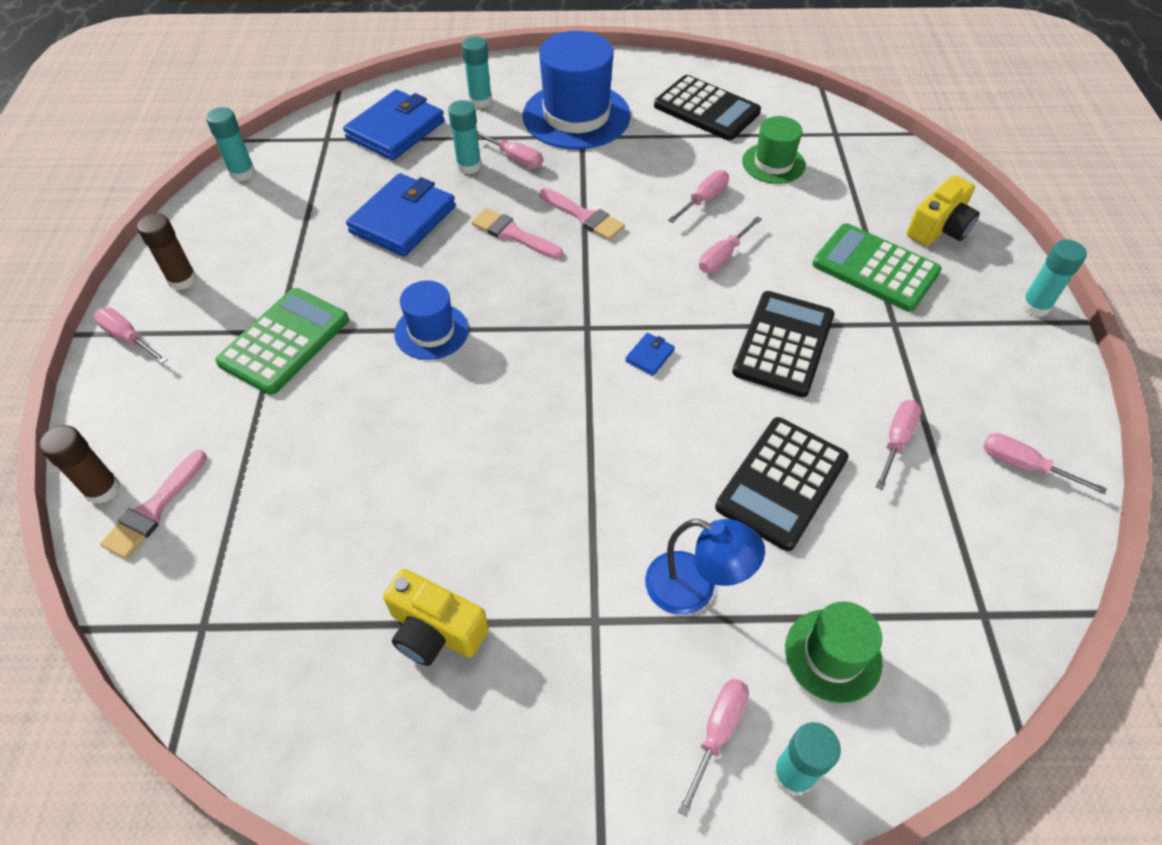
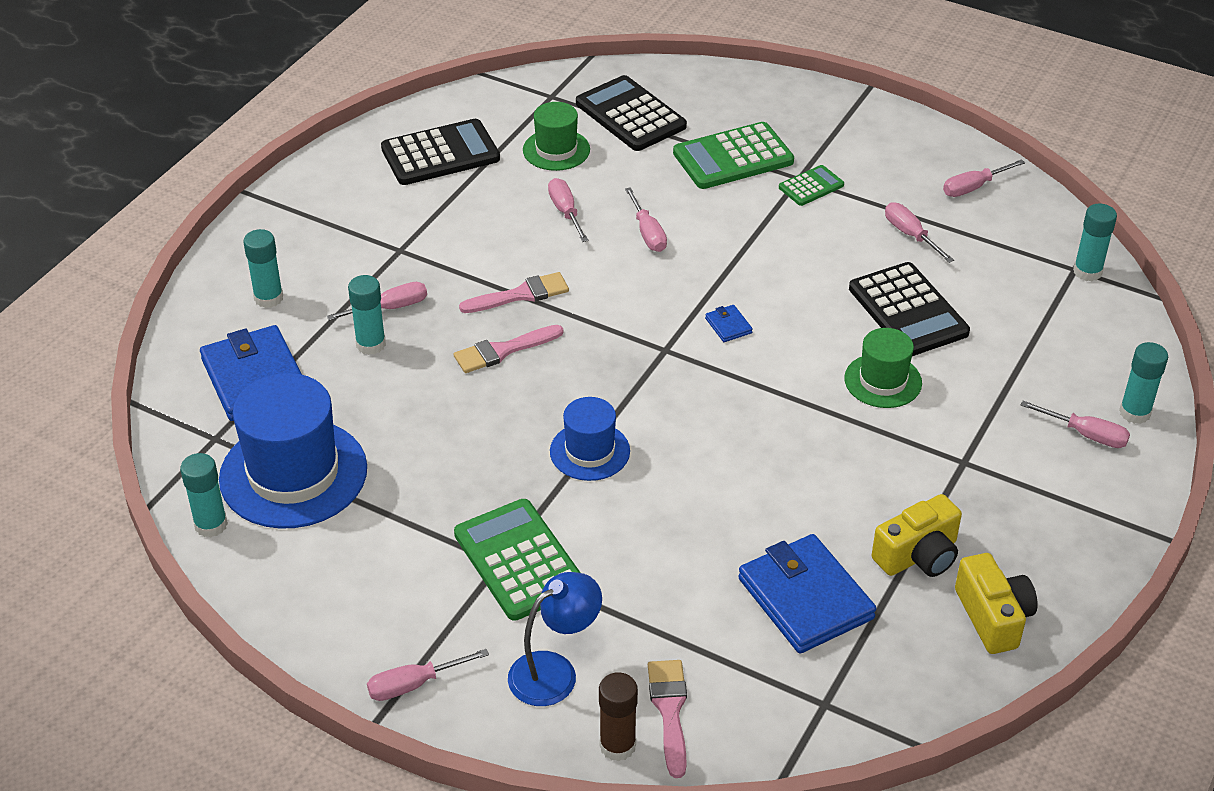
camera: 60 degrees left, 10 degrees down
(154, 509) = (670, 711): pink brush -> pink brush turned 150 degrees counterclockwise
(182, 280) = (356, 619): brown glue stick -> none
(403, 219) = (411, 420): blue wallet -> blue wallet (805, 598)
(576, 116) = (364, 241): blue hat -> blue hat (293, 474)
(694, 589) = (969, 397): blue lamp -> blue lamp (554, 671)
(717, 732) = (1086, 435): pink screwdriver -> pink screwdriver turned 150 degrees clockwise
(783, 344) = (774, 246): black calculator -> black calculator (630, 115)
(833, 655) = (1062, 353): green hat -> green hat (883, 381)
(891, 337) = (811, 186): none -> green calculator
(939, 228) = (717, 102): yellow camera -> yellow camera (993, 617)
(1035, 306) = (837, 101): turquoise glue stick -> turquoise glue stick (1087, 272)

